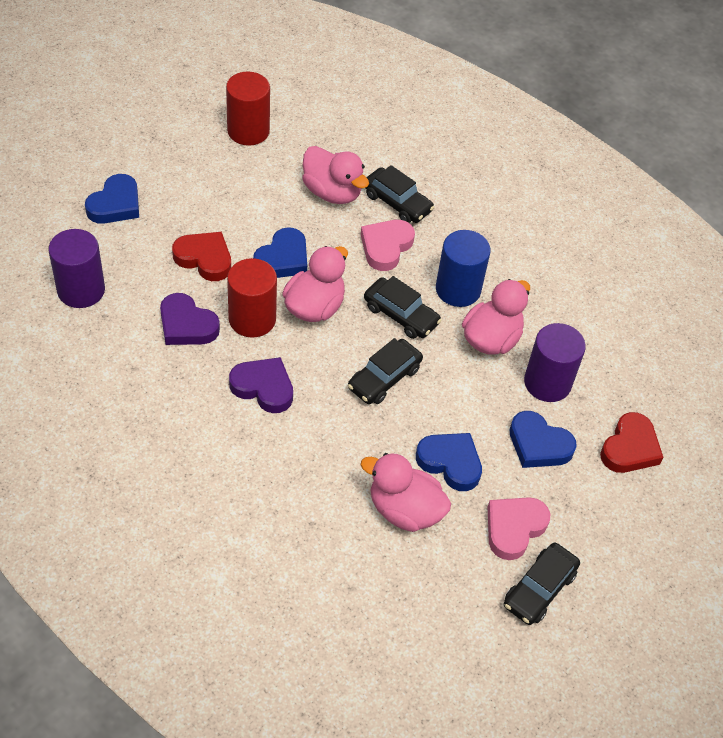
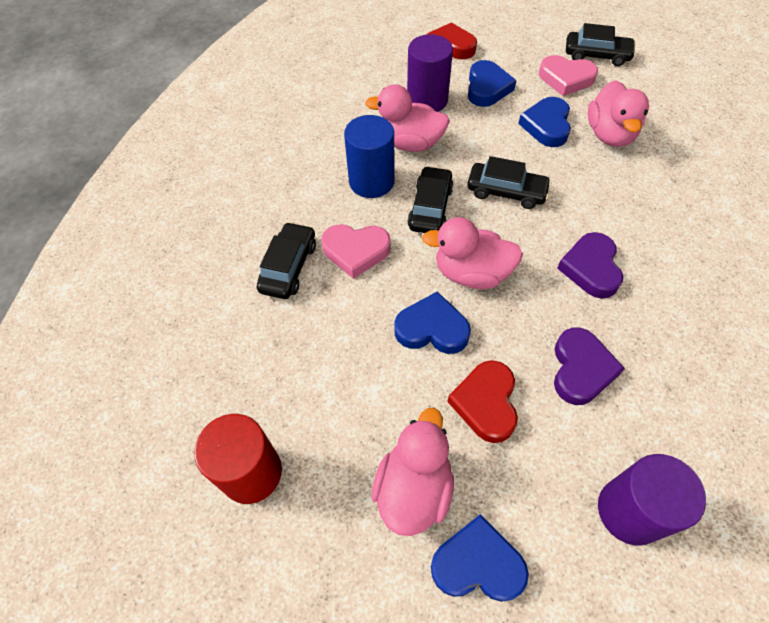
camera: 110 degrees left, 5 degrees up
(252, 319) = (526, 316): red cylinder -> none
(332, 192) = (307, 329): pink duck -> pink duck (413, 488)

